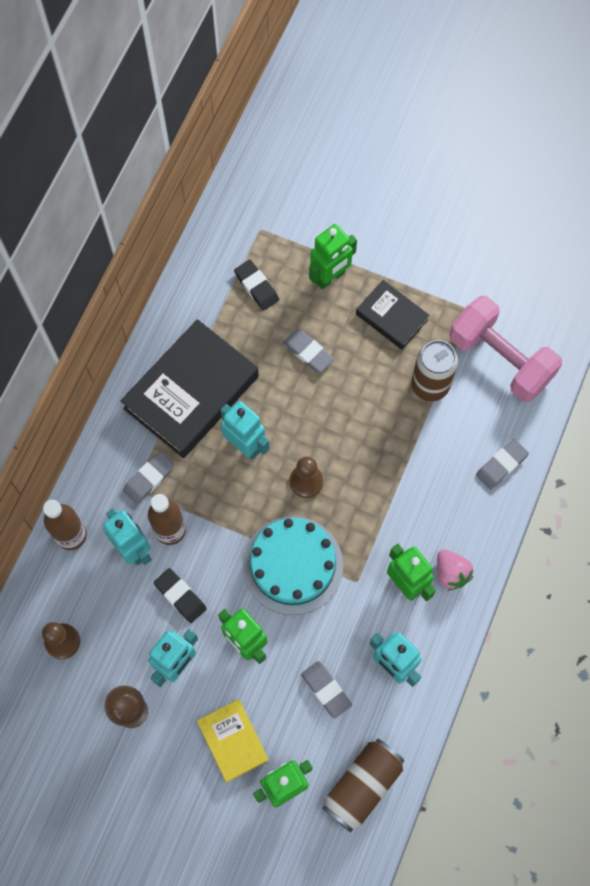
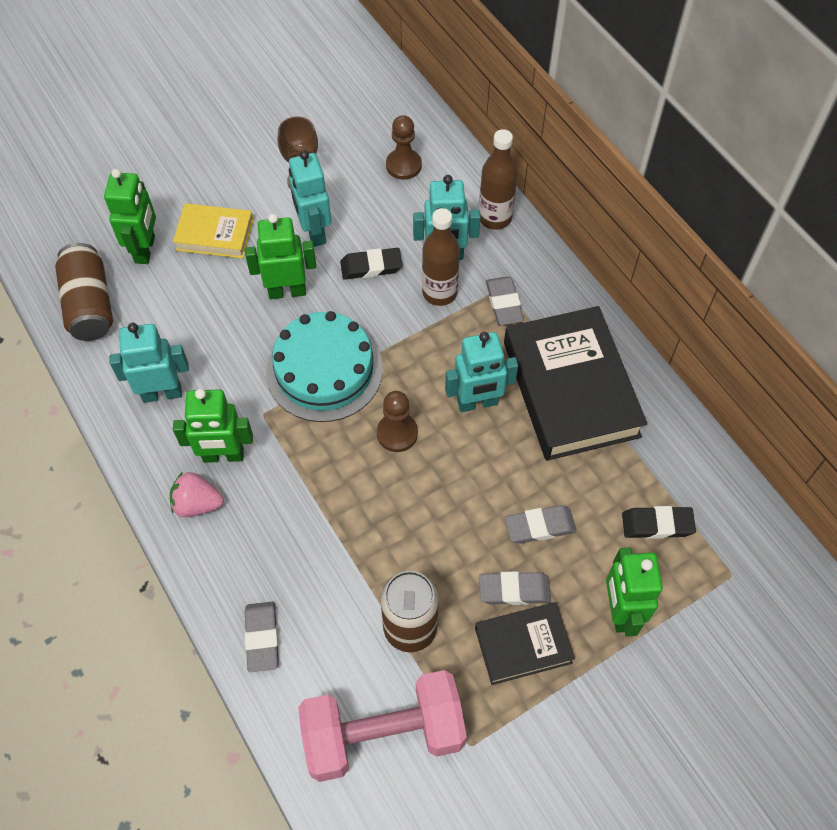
camera: 125 degrees right, 10 degrees down
(326, 690) = (191, 327): grey eraser -> grey eraser (514, 590)

